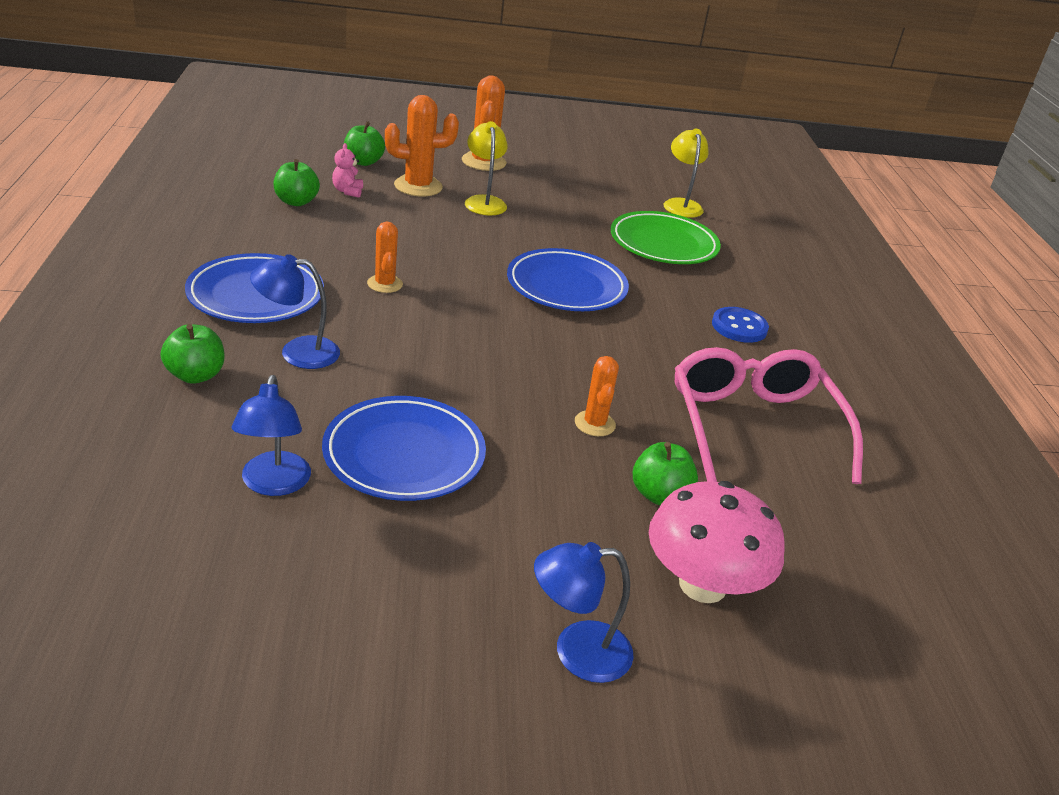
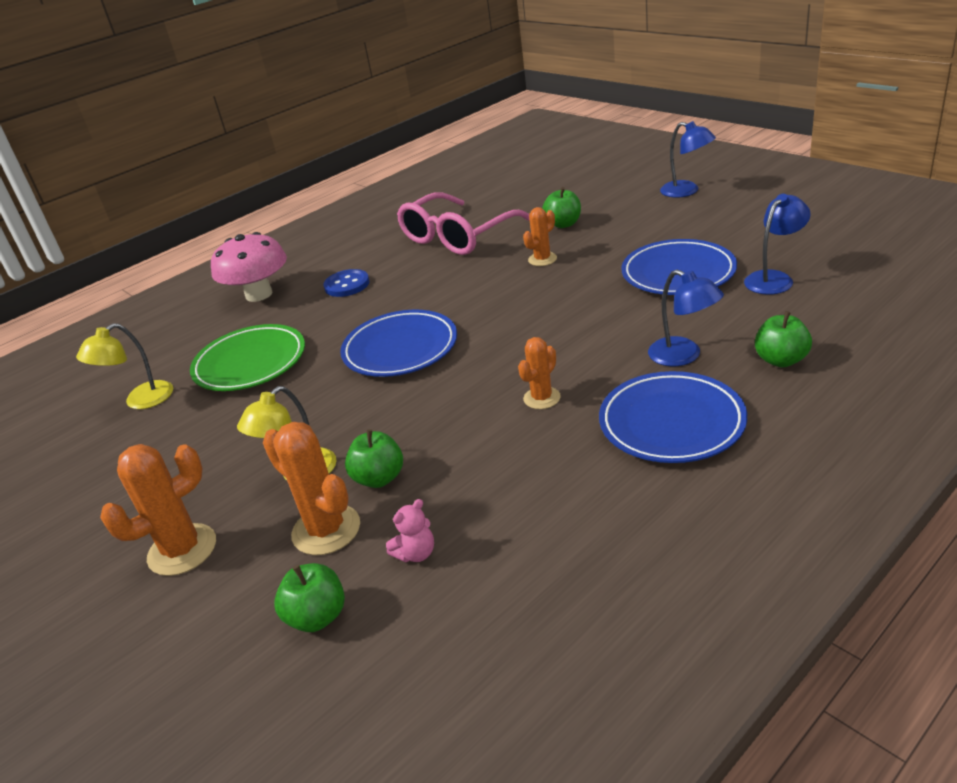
camera: 120 degrees left, 0 degrees up
(296, 202) = (498, 556): green apple -> green apple (379, 478)
(702, 585) = (600, 195): pink mushroom -> pink mushroom (259, 294)

